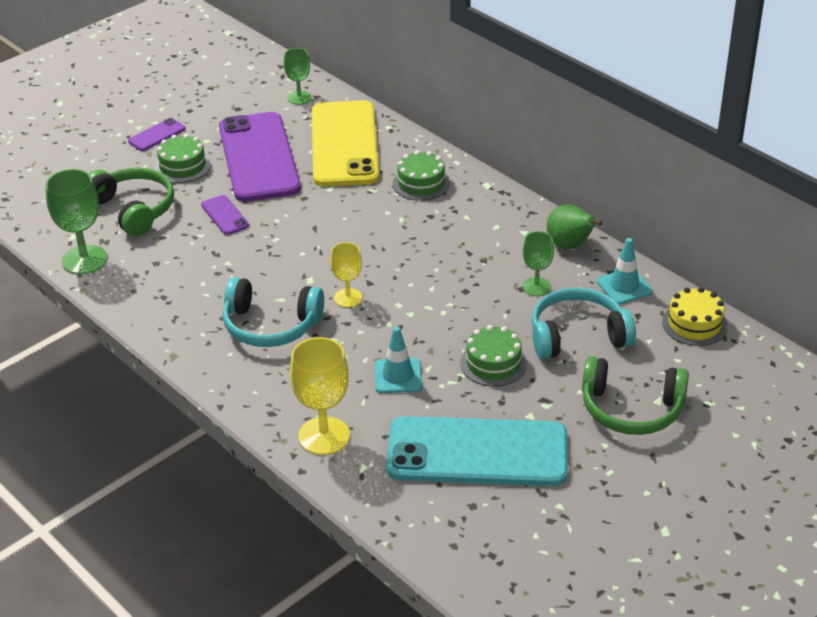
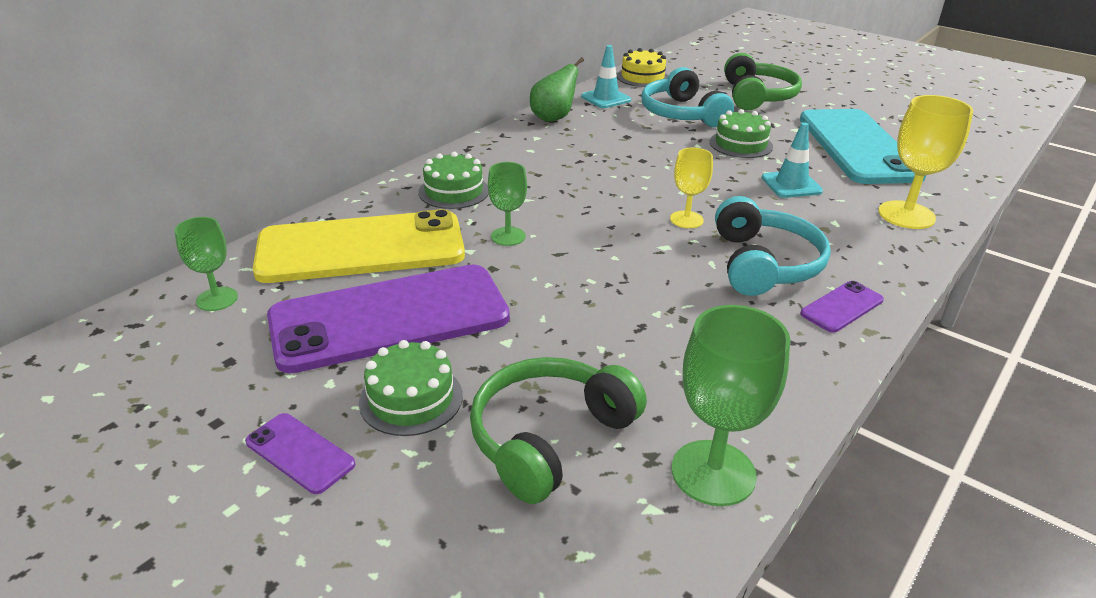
camera: 100 degrees left, 5 degrees down
(224, 215) = (547, 331): purple phone -> purple phone (842, 307)
(536, 287) = (622, 130): green goblet -> green goblet (508, 236)

